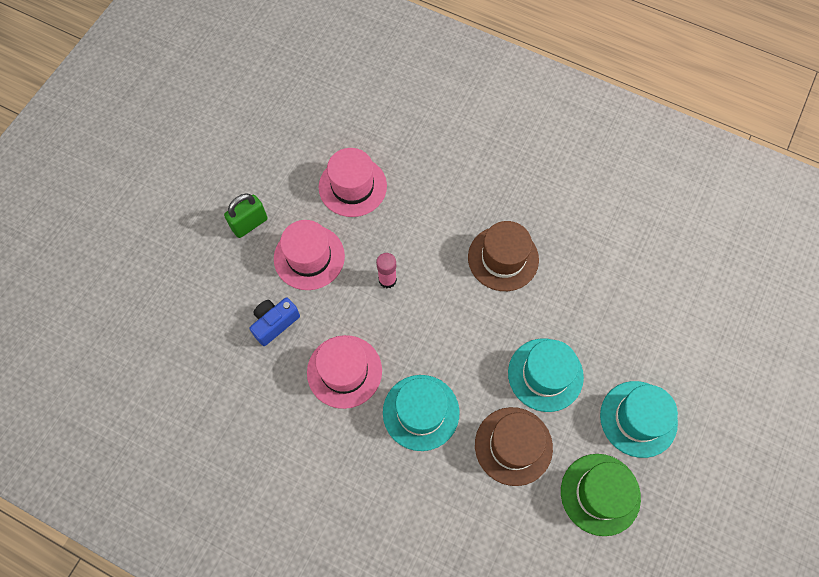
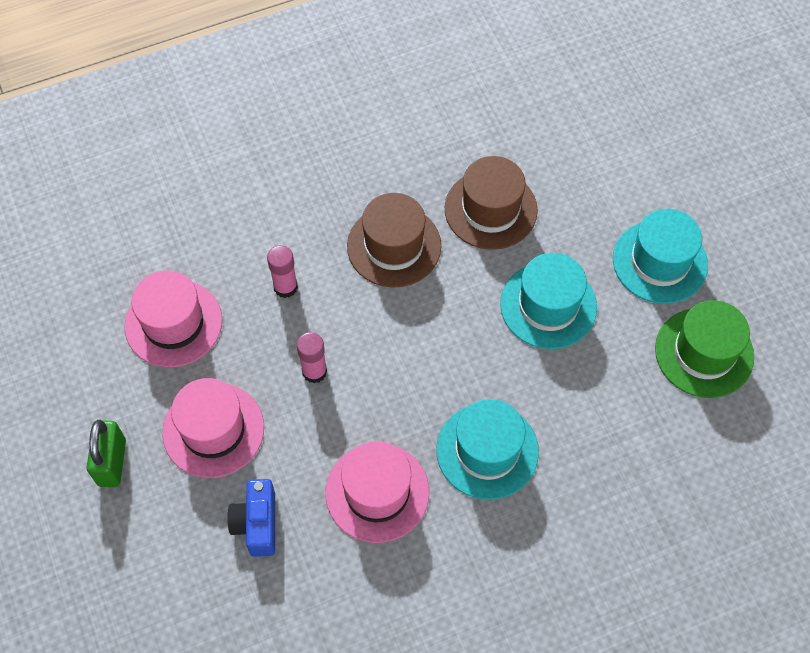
camera: 50 degrees left, 5 degrees down
(424, 223) = (285, 287): none -> pink glue stick
(513, 446) = (594, 391): brown hat -> brown hat (490, 209)

